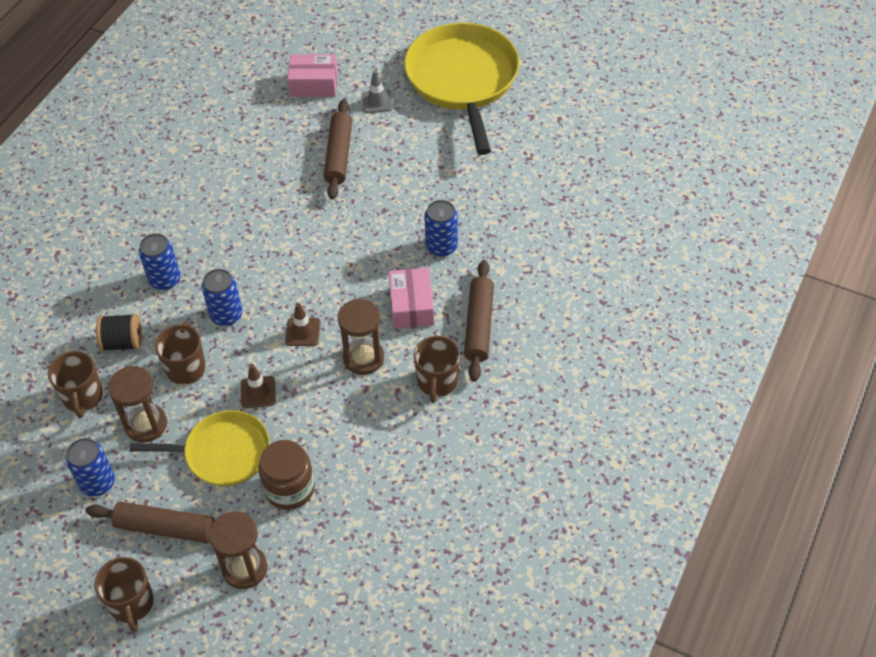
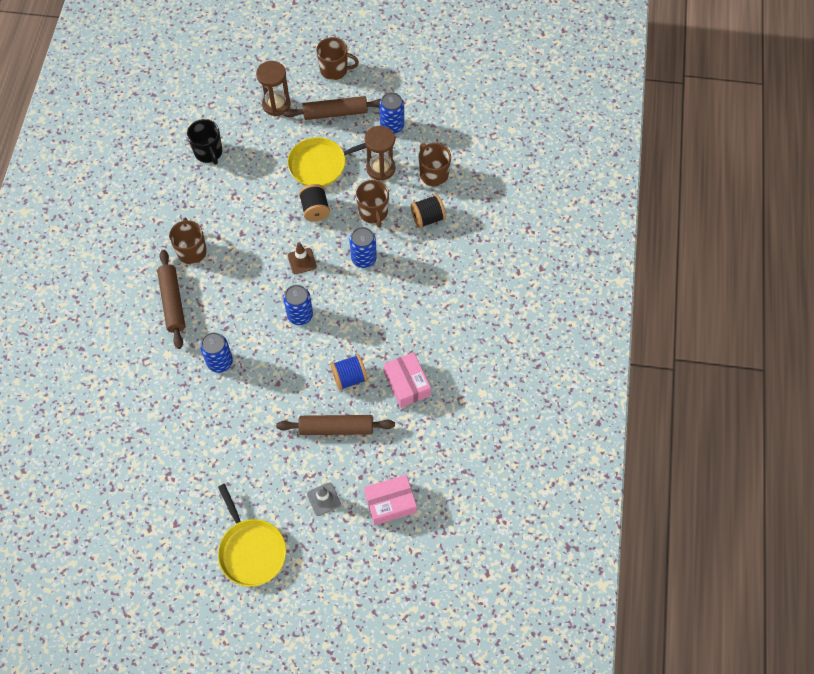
camera: 160 degrees right, 10 degrees up
(132, 603) = (334, 70): brown mug -> brown mug turned 135 degrees clockwise
(165, 280) = (423, 273): blue can -> blue can (300, 315)
(258, 392) = (315, 209): brown traffic cone -> black spool
(289, 488) = (267, 155): brown jar -> none
(303, 196) = (349, 377): none -> blue spool
(339, 155) = (336, 428): brown rolling pin -> brown rolling pin turned 75 degrees counterclockwise
(363, 358) = (250, 254): brown hourglass -> none
(371, 517) = (208, 152): none -> black mug
(411, 306) = (228, 304): pink box -> pink box (407, 384)
(463, 80) = (251, 550): yellow pan -> yellow pan, size x0.60

